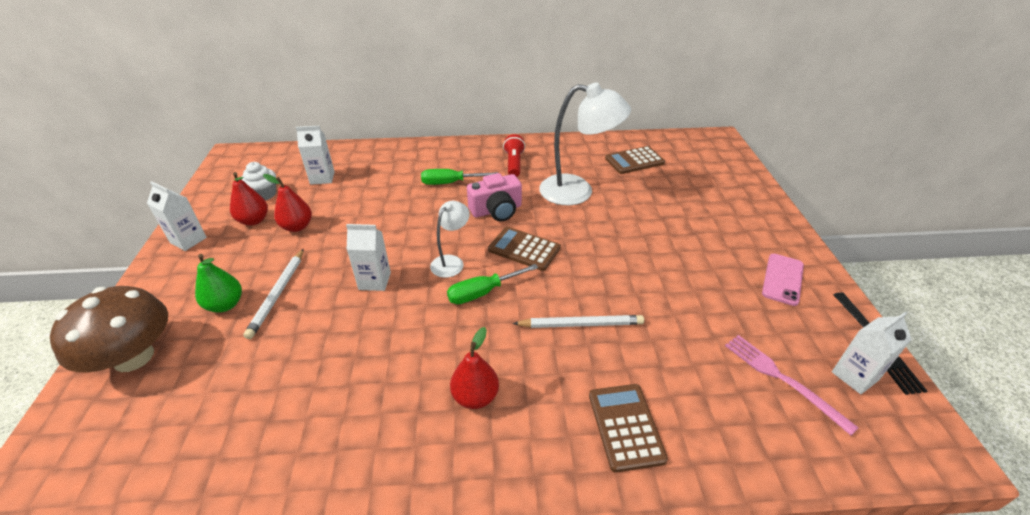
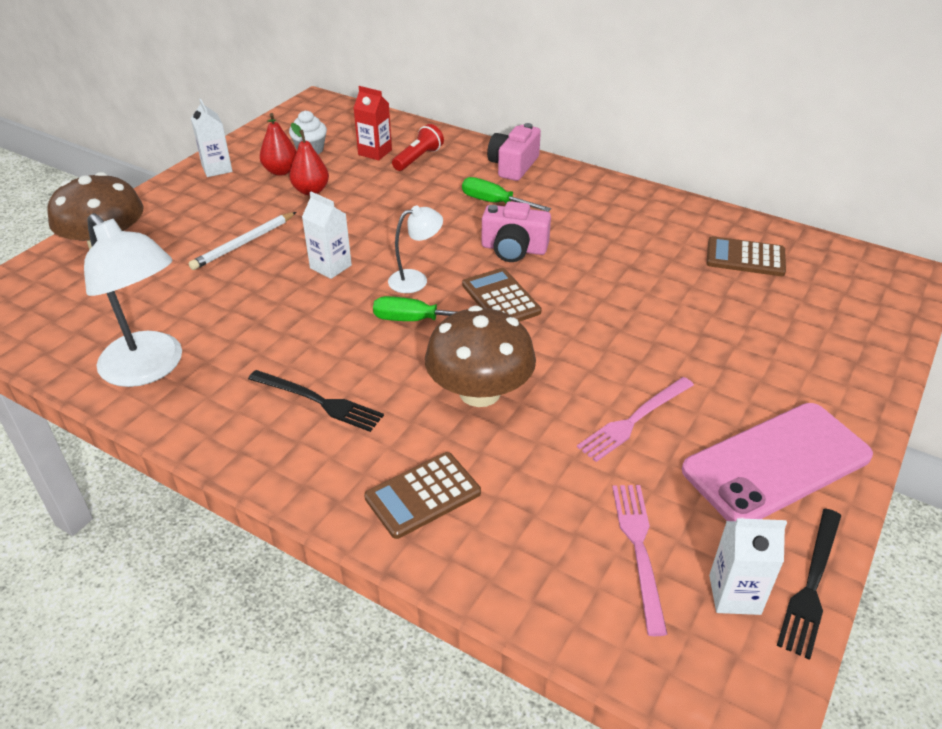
camera: 35 degrees right, 0 degrees up
(225, 305) = (199, 234): green pear -> none
(322, 178) = (375, 152): white carton -> red carton
(437, 153) = (513, 166): none -> pink camera
(475, 397) = (318, 401): red pear -> black fork
(514, 164) = (587, 207): red flashlight -> red flashlight (418, 158)
(577, 191) = (629, 265): white lamp -> white lamp (150, 368)
(580, 324) = (479, 392): white pencil -> brown mushroom
(625, 426) = (423, 495): brown calculator -> brown calculator turned 150 degrees counterclockwise
(688, 293) = (634, 420): none -> pink fork
(782, 279) = (776, 463): pink phone -> pink phone, size x1.87

